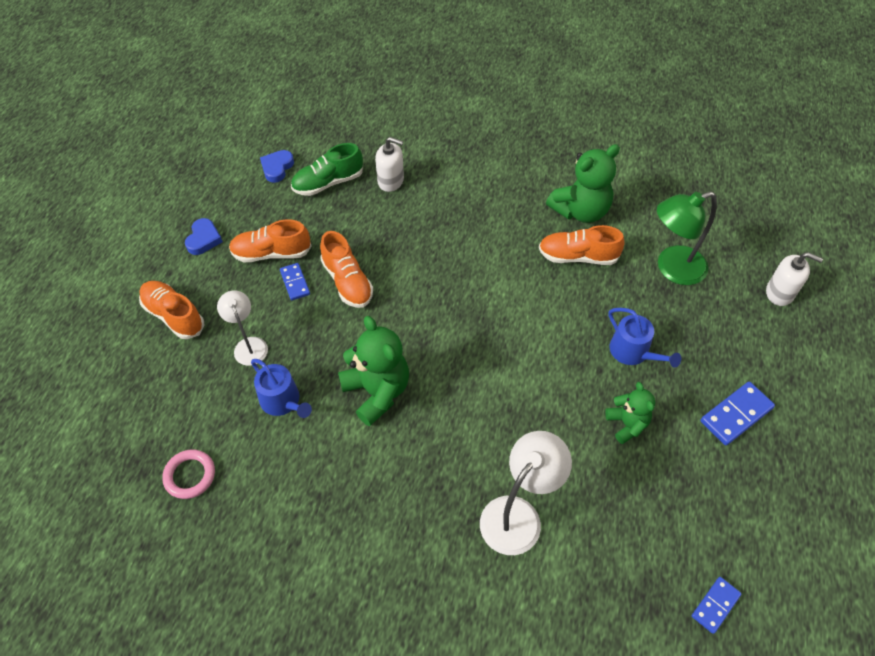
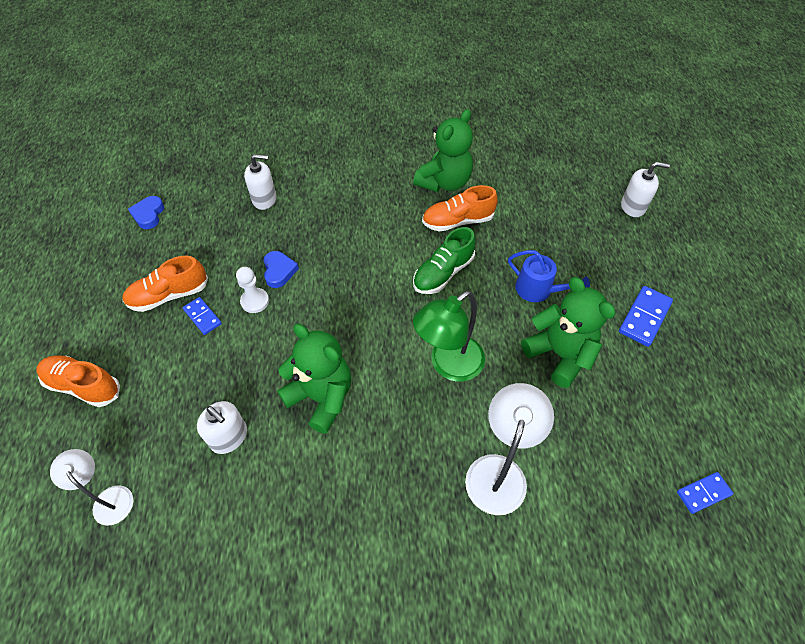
camera: 20 degrees left, 0 degrees up
(190, 475) = (153, 548): pink ring -> none
(204, 239) = (93, 301): blue heart -> blue heart (279, 271)
(249, 345) = (174, 391): white lamp -> white lamp (109, 498)
(283, 401) = (229, 437): blue watering can -> white soap dispenser
(328, 183) = (204, 216): green shoe -> green shoe (443, 273)
(347, 281) = (255, 301): orange shoe -> white pawn
(627, 424) = (559, 354): green teddy bear -> green teddy bear, size x1.71
(672, 268) = (540, 210): green lamp -> green lamp (448, 365)
(715, 605) = (703, 493): blue domino -> blue domino turned 45 degrees clockwise

